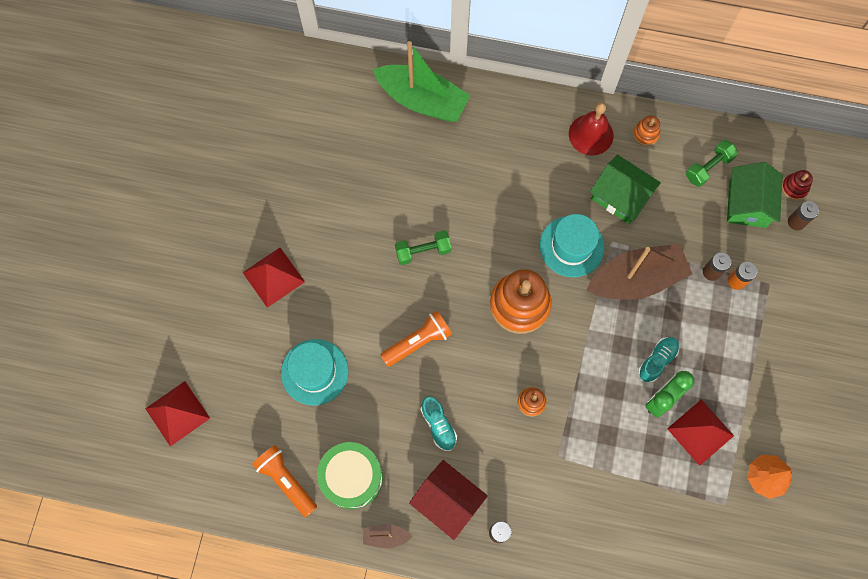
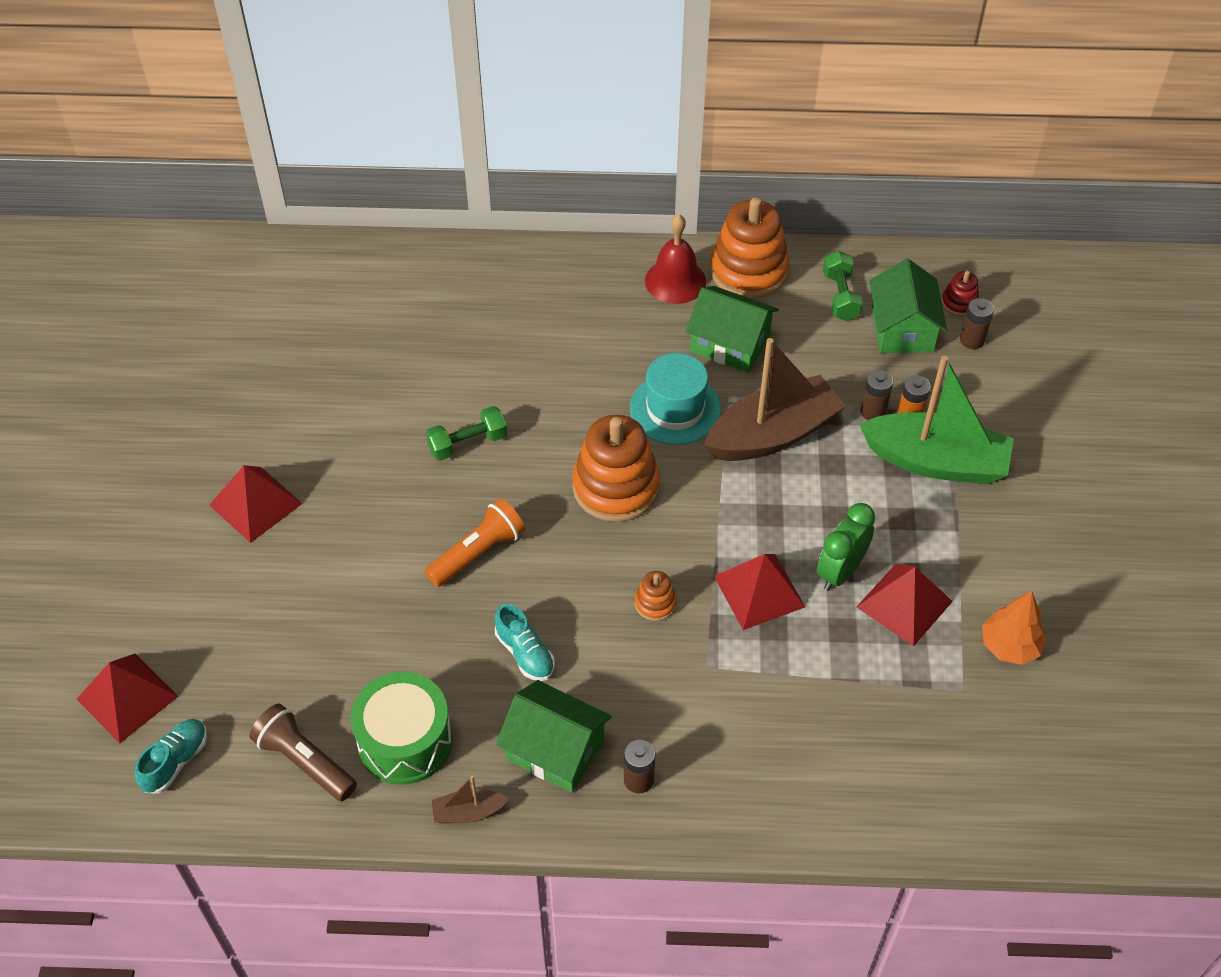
camera: 10 degrees left, 20 degrees down
(286, 481) = (304, 761): orange flashlight -> brown flashlight
(314, 372) = (331, 613): turquoise hat -> none
(422, 100) = (439, 273): green boat -> green boat (936, 462)
(448, 501) = (555, 750): red house -> green house
(603, 405) = (759, 591): none -> red pyramid
(646, 134) = (748, 271): orange stacking toy -> orange stacking toy, size x2.18
(657, 361) = (823, 526): turquoise shoe -> turquoise shoe (176, 761)
(708, 167) = (840, 296): green dumbbell -> green dumbbell turned 45 degrees counterclockwise

